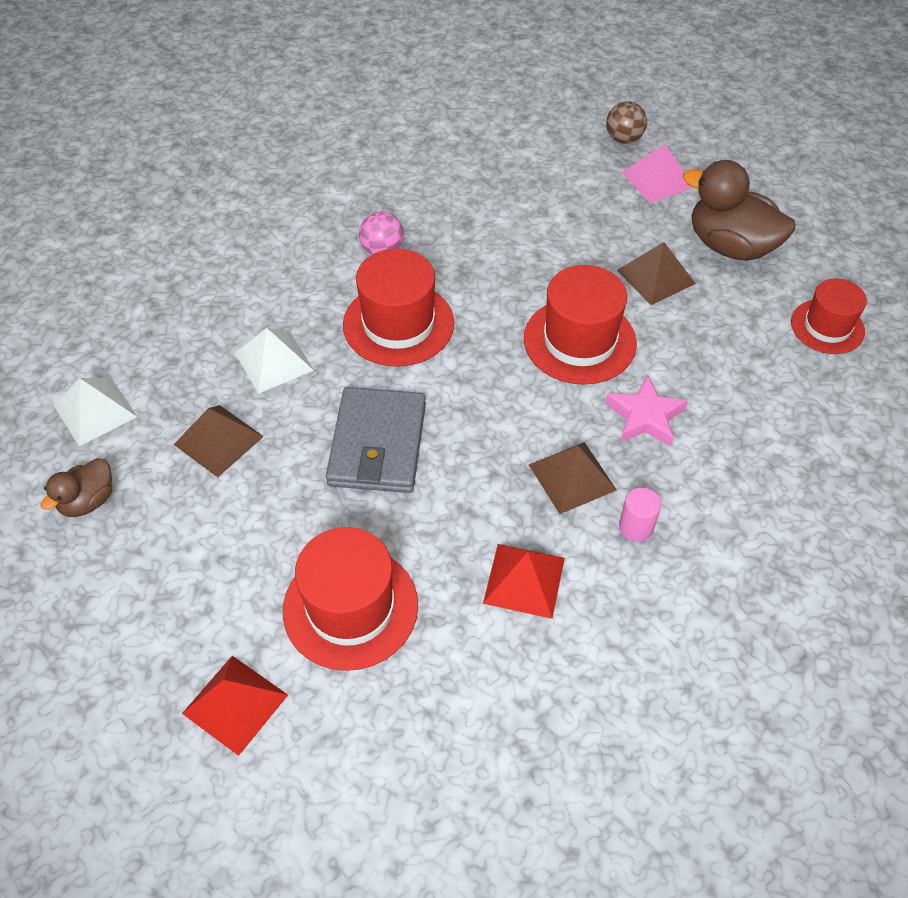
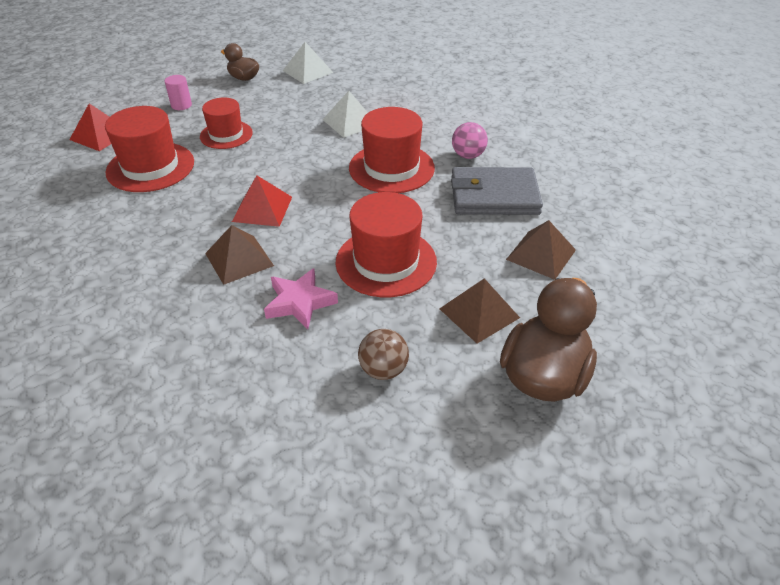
camera: 85 degrees right, 10 degrees down
(218, 440) = (284, 110): brown pyramid -> brown pyramid (541, 254)
(378, 444) = (277, 167): grey wallet -> grey wallet (494, 196)
(524, 580) = (151, 237): red pyramid -> red pyramid (262, 209)
(623, 139) = (685, 291): brown ball -> brown ball (383, 370)
(636, 527) = (185, 295): pink cylinder -> pink cylinder (181, 105)
(657, 179) = (630, 317): pink pyramid -> none
(827, 326) = (433, 461): red hat -> red hat (226, 135)

